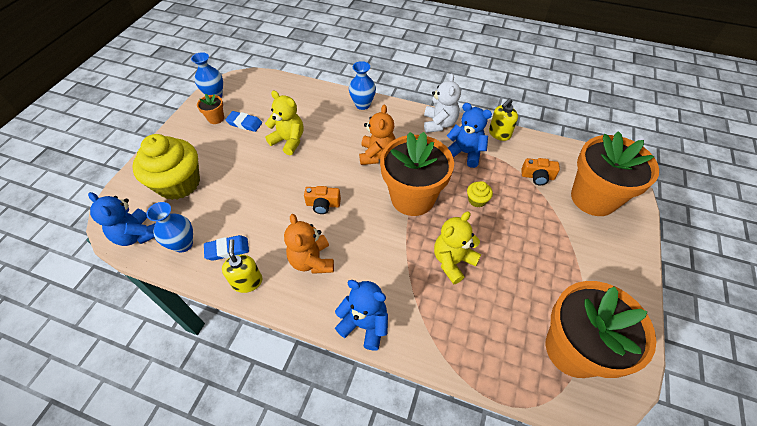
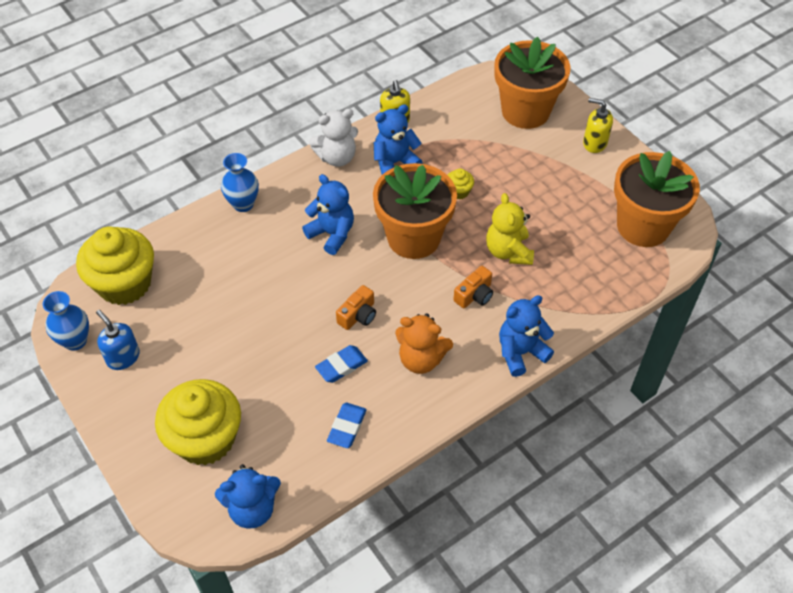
camera: 55 degrees left, 0 degrees up
(183, 244) = (305, 466): blue vase -> none
(216, 118) = (123, 357): orange flower pot -> blue soap dispenser
(244, 123) = (162, 331): blue eraser -> blue eraser (341, 366)
(247, 281) = (402, 425): yellow soap dispenser -> yellow soap dispenser (594, 143)
(266, 91) = (124, 283): none -> yellow cupcake
(289, 141) = (236, 301): yellow teddy bear -> none
(377, 155) = (332, 234): orange teddy bear -> blue teddy bear
(439, 124) = (337, 157): white teddy bear -> white teddy bear turned 120 degrees clockwise
(537, 177) = (470, 131): orange camera -> orange camera (474, 295)

